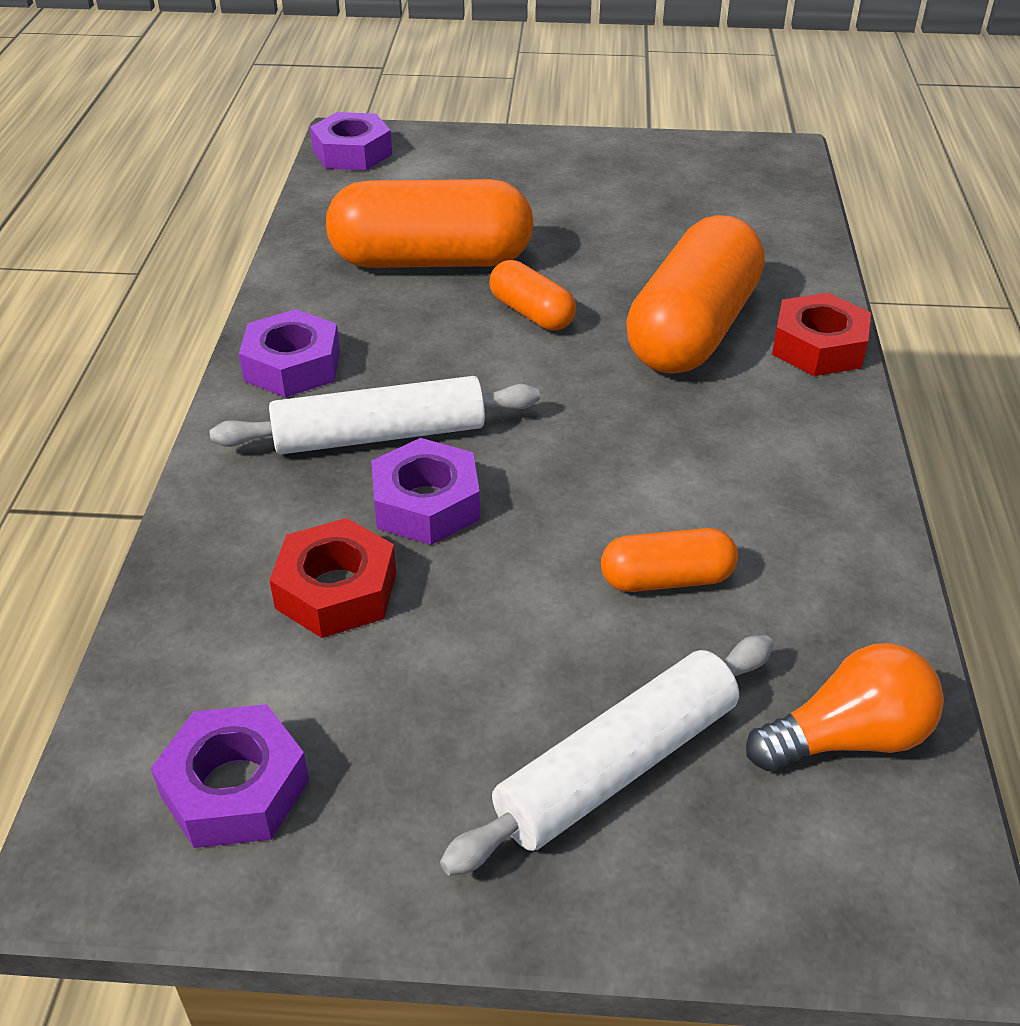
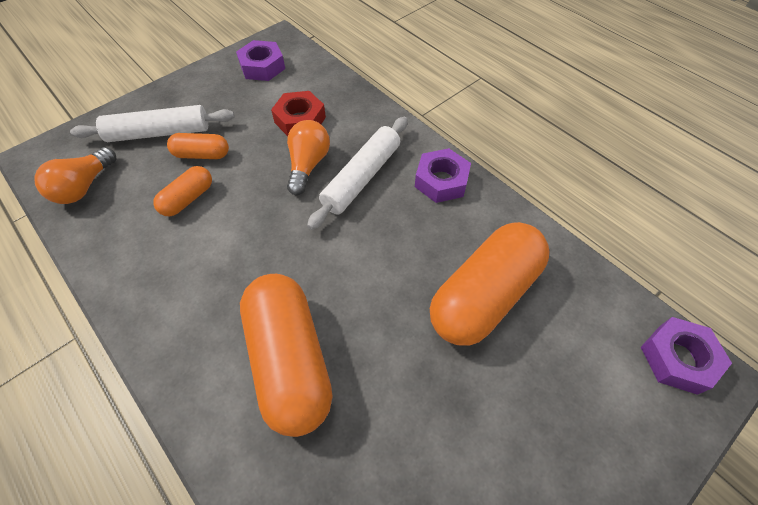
camera: 135 degrees right, 15 degrees up
(426, 504) = (308, 165): purple nut -> orange light bulb
(531, 313) = (386, 299): orange capsule -> orange capsule (202, 155)
(618, 766) = (159, 133): white rolling pin -> white rolling pin turned 75 degrees clockwise
(818, 346) = (204, 410): red nut -> none

